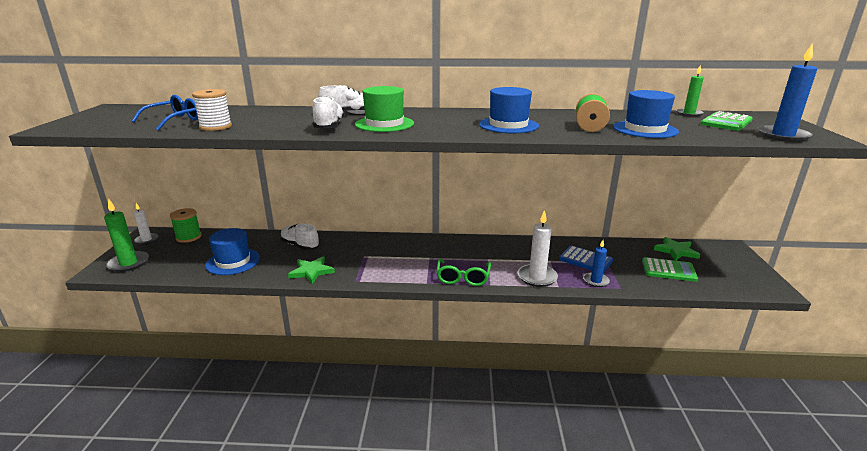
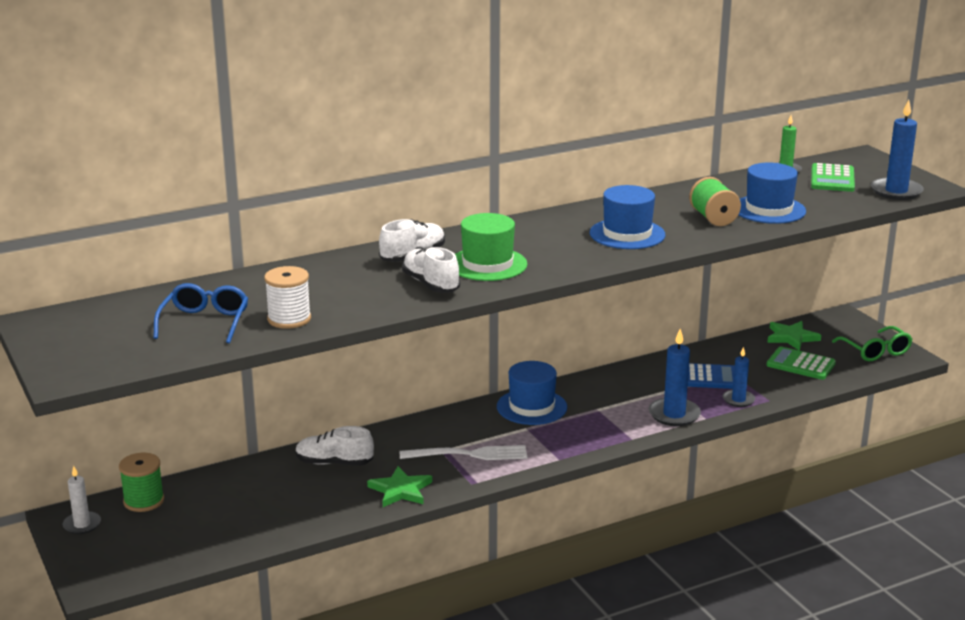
camera: 30 degrees left, 0 degrees up
(128, 263) = (118, 561): green candle -> none
(233, 261) = (272, 511): blue hat -> blue hat (531, 407)
(376, 263) = (469, 454): none -> white fork
(463, 278) = (594, 440): green glasses -> green glasses (875, 351)
(537, 277) = (674, 414): white candle -> blue candle
(668, 270) = (800, 364): green calculator -> green calculator turned 135 degrees counterclockwise

